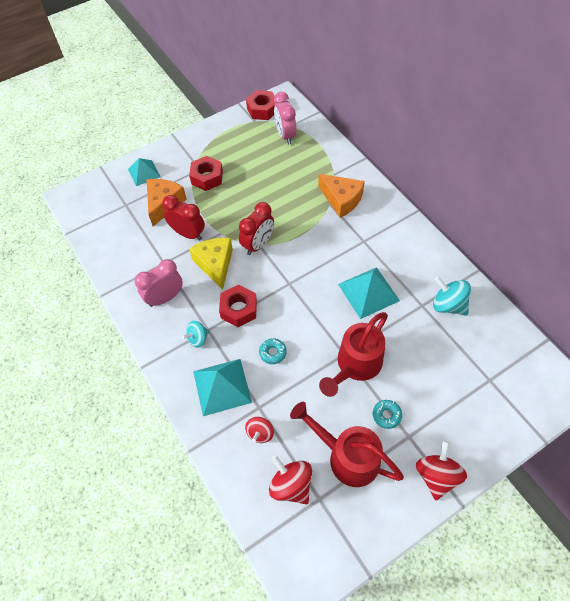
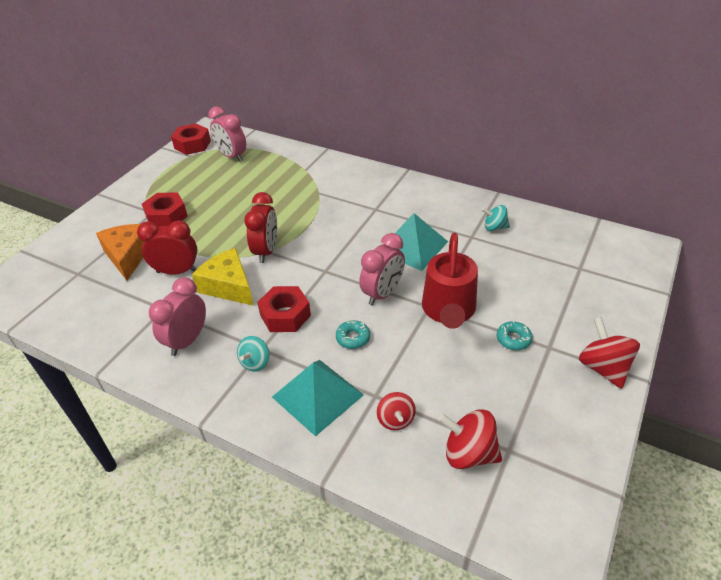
camera: 30 degrees left, 15 degrees down
(144, 173) = (84, 237): turquoise pyramid -> none
(317, 325) = (382, 293): none -> pink clock
(341, 199) = (328, 185): orange cheese -> none
(347, 456) = (505, 395): red watering can -> none
(448, 305) = (494, 227): turquoise spinning top -> turquoise spinning top, size x0.64

